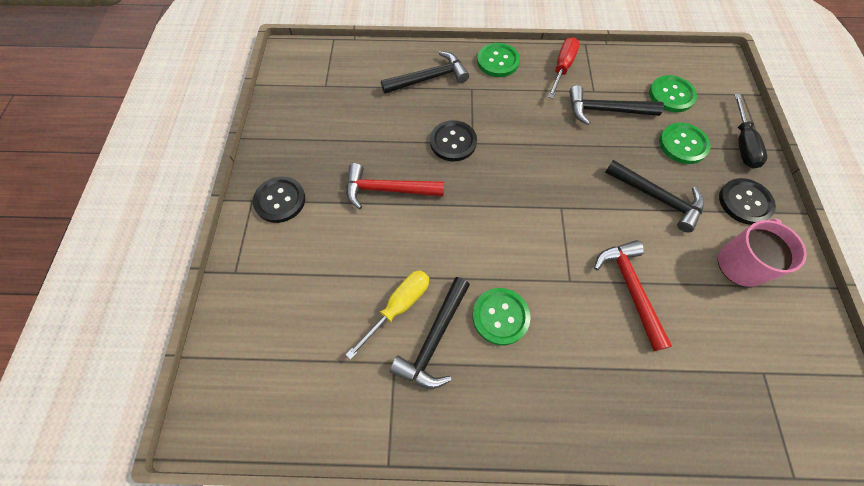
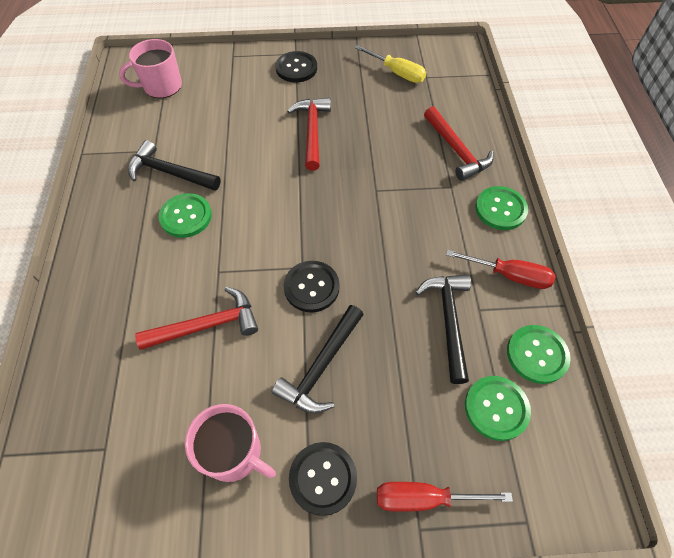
camera: 85 degrees right, 5 degrees down
(274, 363) = (161, 86): none -> pink mug
(398, 307) = (199, 148): yellow screwdriver -> yellow screwdriver (396, 73)
(429, 78) = (456, 150): black hammer -> red hammer
(453, 142) = (374, 174): black button -> black button (311, 287)
(683, 144) = (409, 411): green button -> green button (537, 355)
(742, 143) = (424, 498): black screwdriver -> red screwdriver

